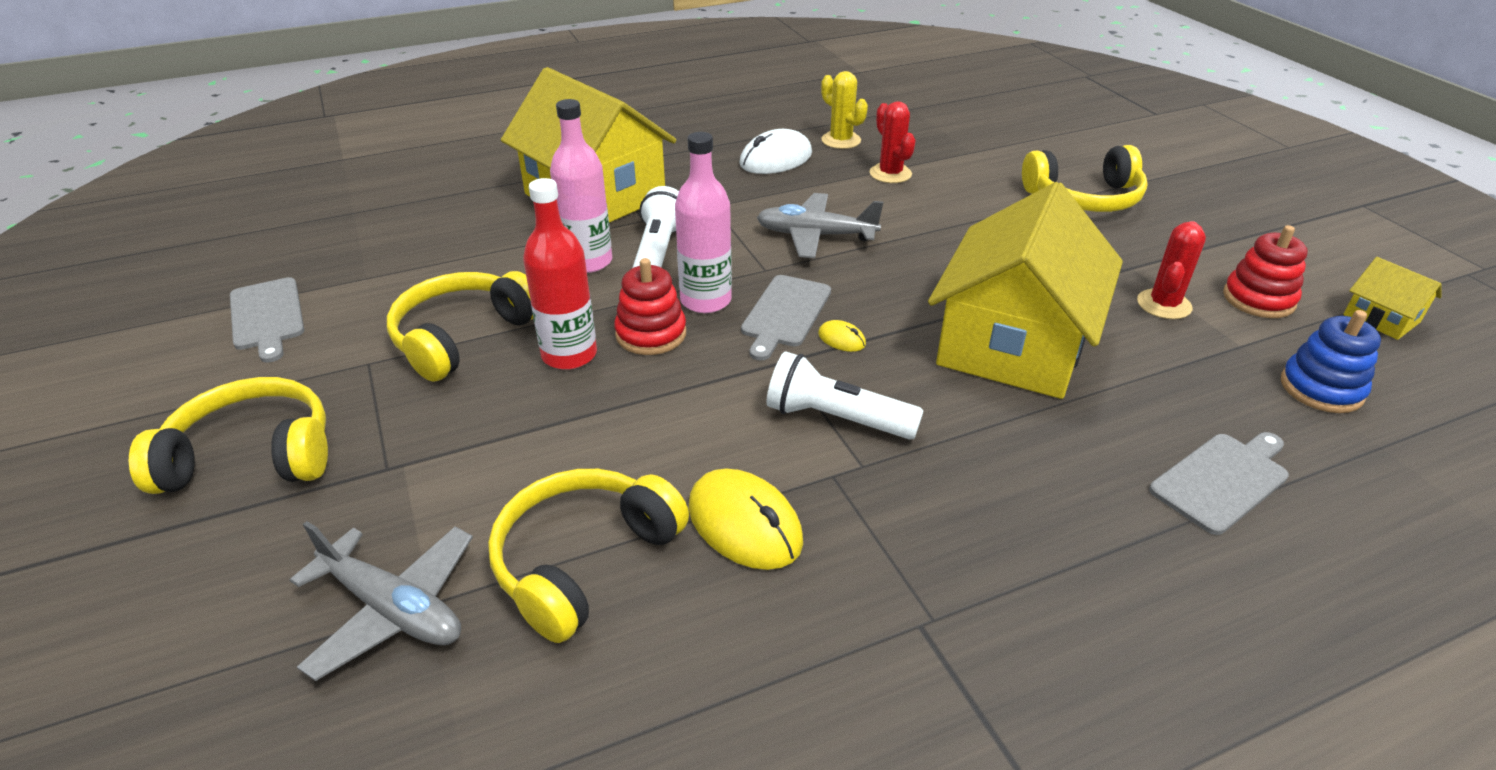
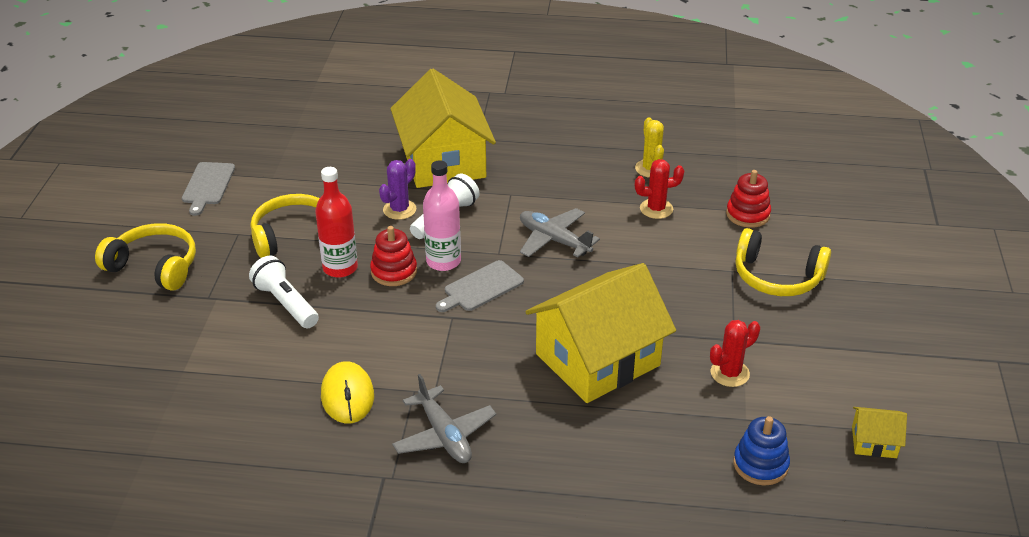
camera: 30 degrees right, 0 degrees up
(393, 609) = (166, 366): grey plane -> grey plane (444, 435)
(584, 561) = (260, 381): yellow headphones -> none
(588, 261) = (399, 210): pink bottle -> purple cactus
(776, 159) = (588, 170): white mouse -> none
(836, 418) = (446, 361): white flashlight -> white flashlight (286, 303)
(841, 339) = (497, 316): yellow mouse -> none
(890, 174) = (656, 209): red cactus -> red cactus turned 75 degrees clockwise
(1222, 480) = (623, 484): grey cutting board -> none
(1258, 299) = (802, 395): red stacking toy -> red stacking toy (747, 214)
(1381, 318) = (874, 442): yellow house -> yellow house turned 75 degrees counterclockwise

